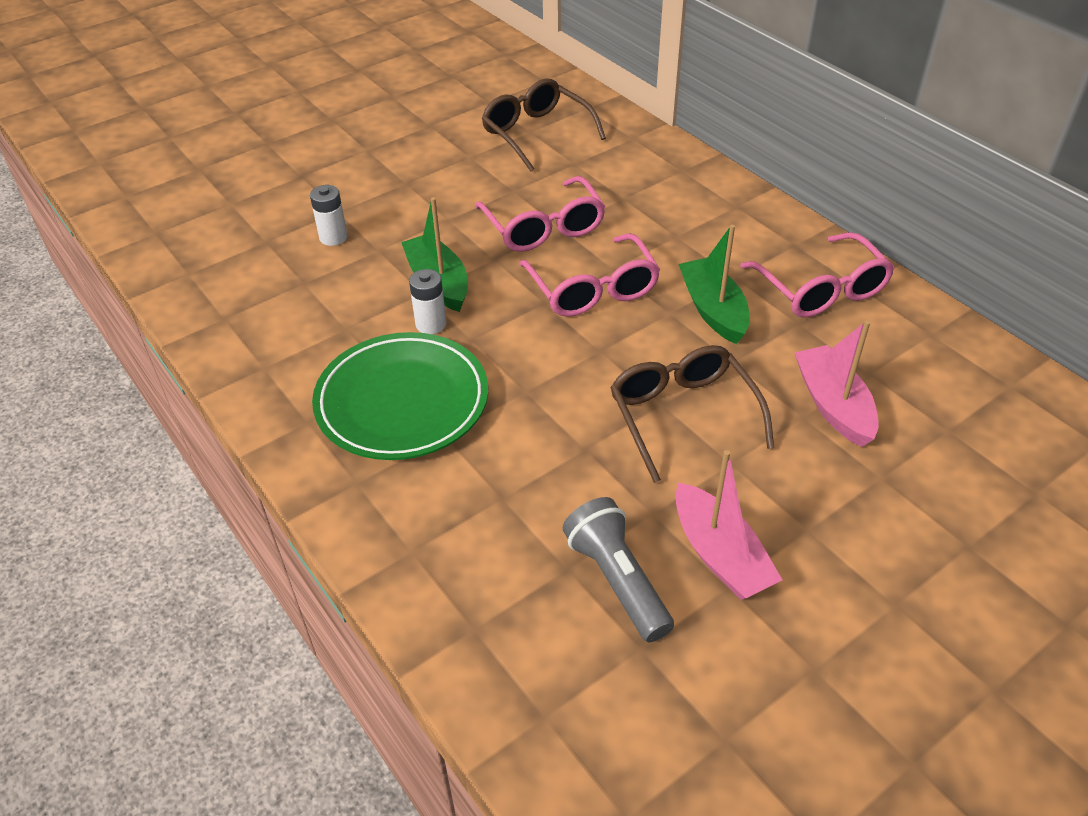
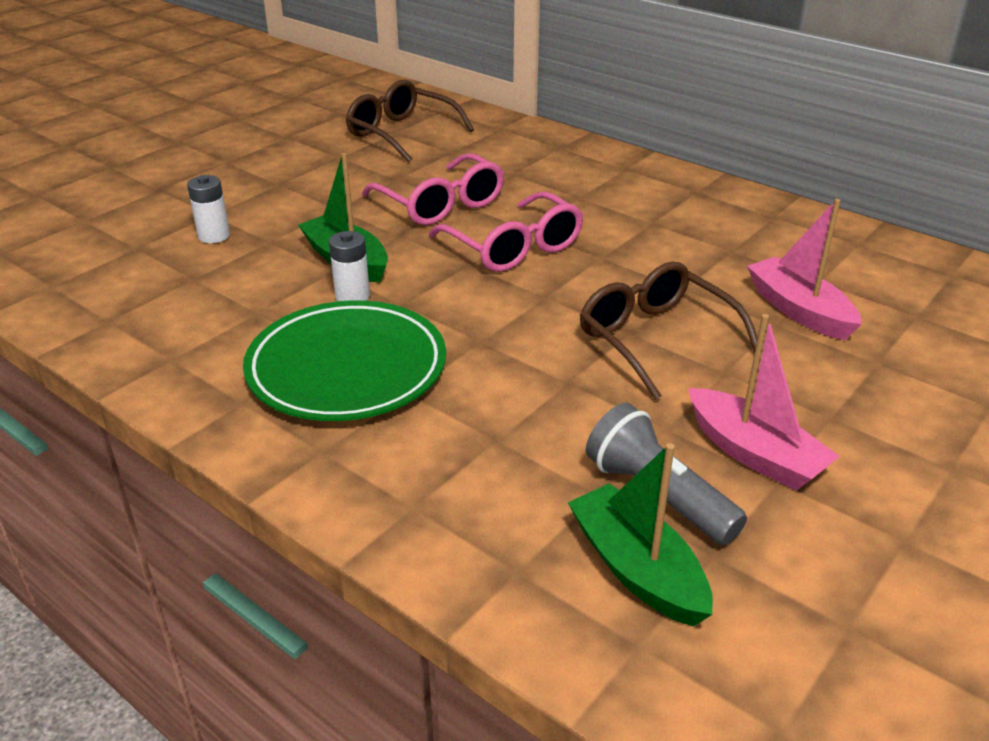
camera: 15 degrees left, 10 degrees down
(713, 310) = (643, 250): green boat -> green boat (637, 569)
(820, 289) = (738, 222): pink glasses -> none

